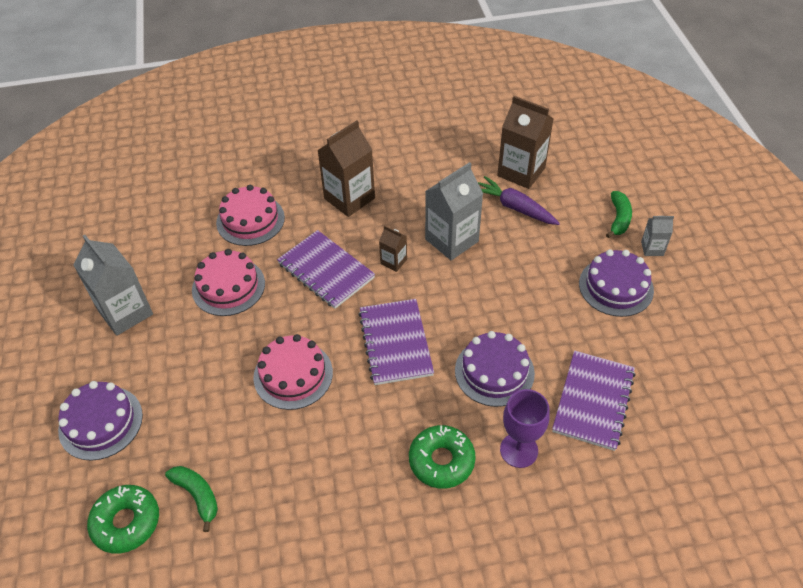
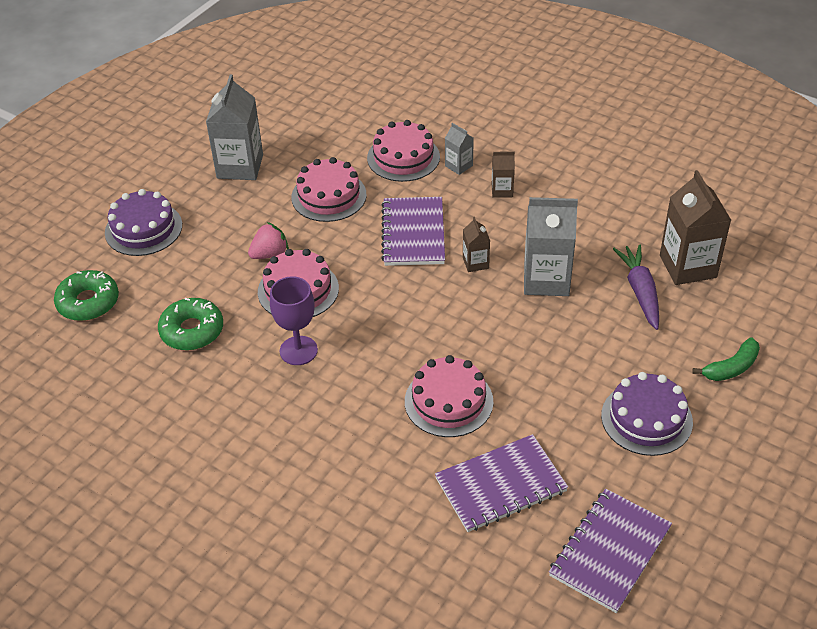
camera: 45 degrees right, 5 degrees down
(197, 496) = (145, 320): green banana -> none
(236, 364) = (270, 254): none -> pink strawberry
(349, 198) = (502, 190): brown carton -> brown carton, size x0.50
(395, 343) = (399, 323): purple notebook -> purple notebook (610, 551)
(441, 461) = (327, 429): green donut -> green donut (192, 331)
(494, 372) = (448, 401): purple cake -> pink cake
(519, 450) = (393, 469): purple goblet -> purple goblet (298, 350)
(652, 248) = (729, 414): grey carton -> grey carton (458, 166)

